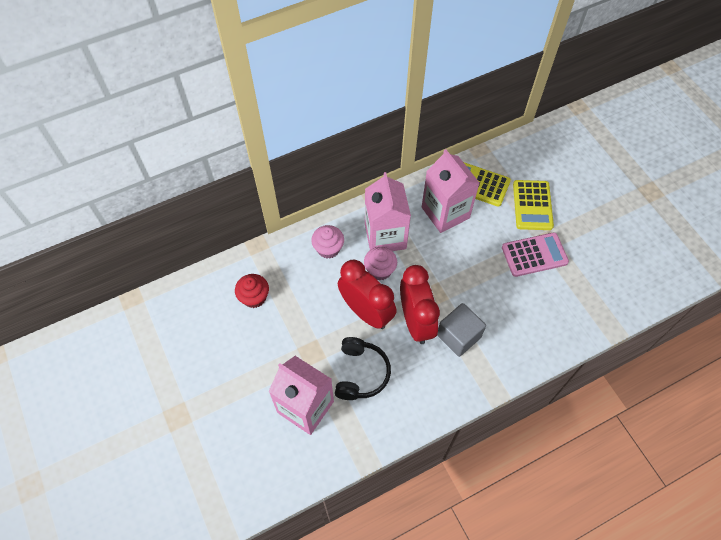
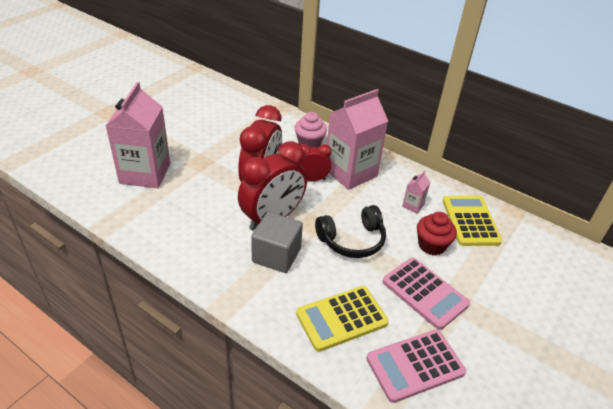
camera: 60 degrees right, 20 degrees down
(254, 297) = (233, 118): red cupcake -> red cupcake (431, 245)
(361, 373) = (195, 197): black headphones -> black headphones (352, 240)
(380, 270) = (311, 179): pink cupcake -> red clock
(445, 212) = (413, 205): pink carton -> pink carton, size x0.41
(532, 205) = (488, 273): yellow calculator -> yellow calculator (341, 318)
(589, 294) = (415, 365): none -> pink calculator

